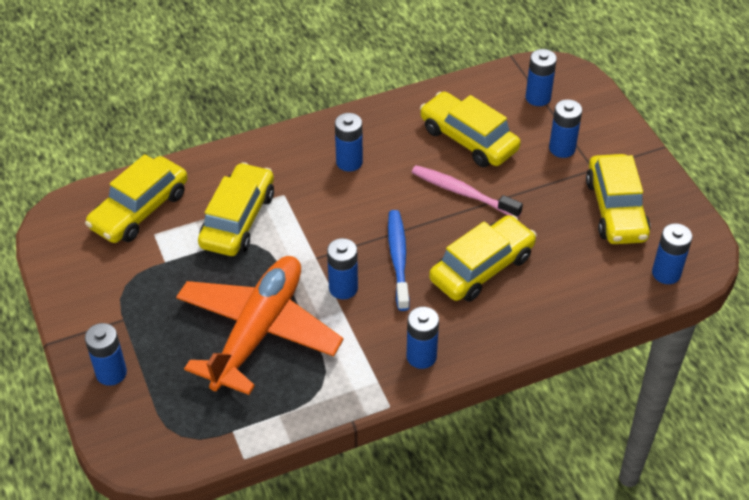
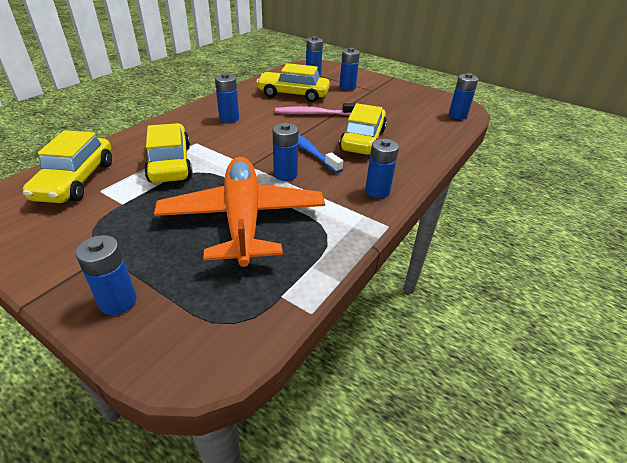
camera: 35 degrees left, 10 degrees down
(615, 209) = (402, 100): yellow car -> none

